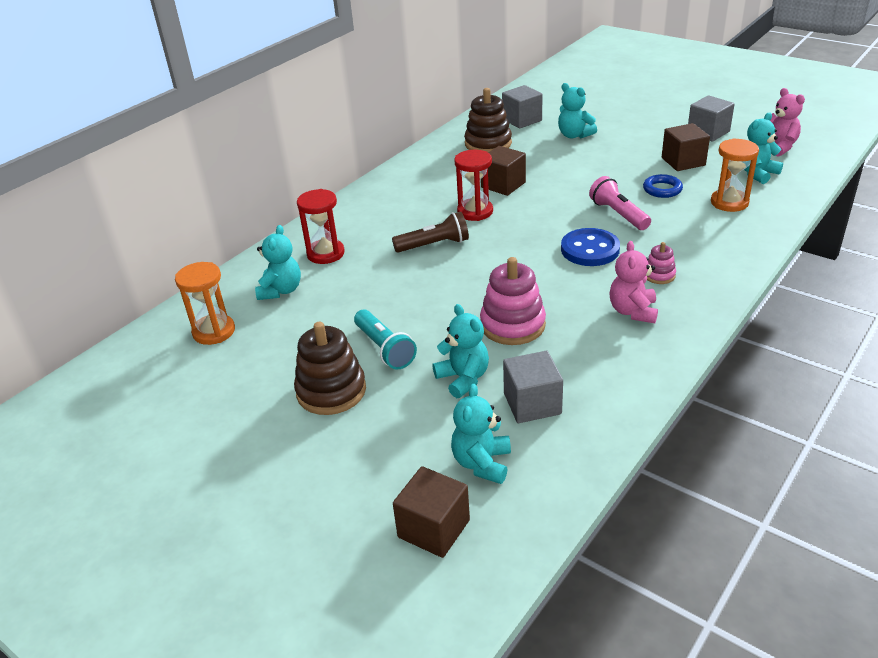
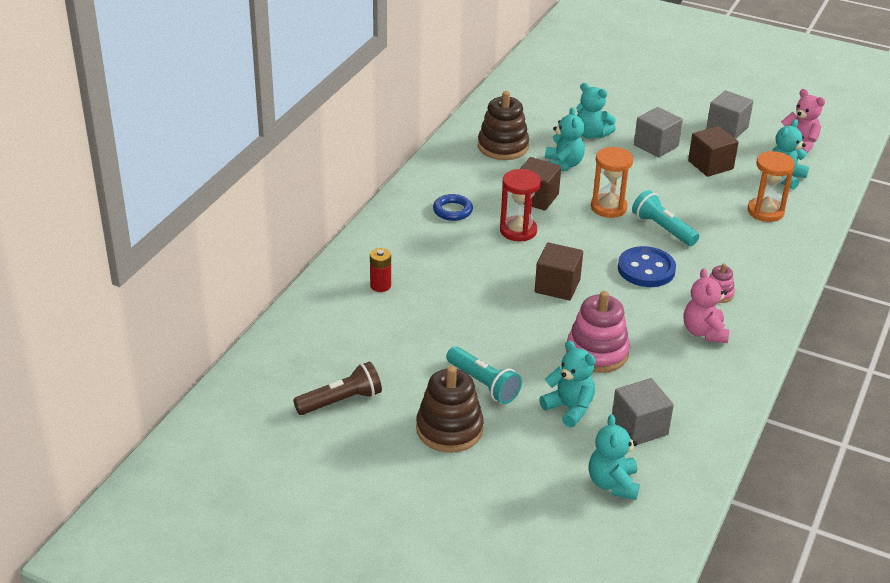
camera: 15 degrees left, 0 degrees up
(214, 331) = (303, 377): orange hourglass -> orange hourglass (608, 207)
(281, 290) = (352, 329): turquoise teddy bear -> turquoise teddy bear (563, 165)
(325, 254) = (380, 285): red hourglass -> red battery
(434, 245) = (490, 271): brown flashlight -> brown flashlight (341, 401)
(434, 528) = (591, 542): brown cube -> brown cube (557, 286)
(522, 120) = (529, 115): grey cube -> grey cube (656, 146)
(618, 214) = (663, 229): pink flashlight -> turquoise flashlight
(662, 189) = (698, 198): blue ring -> blue ring (452, 210)

